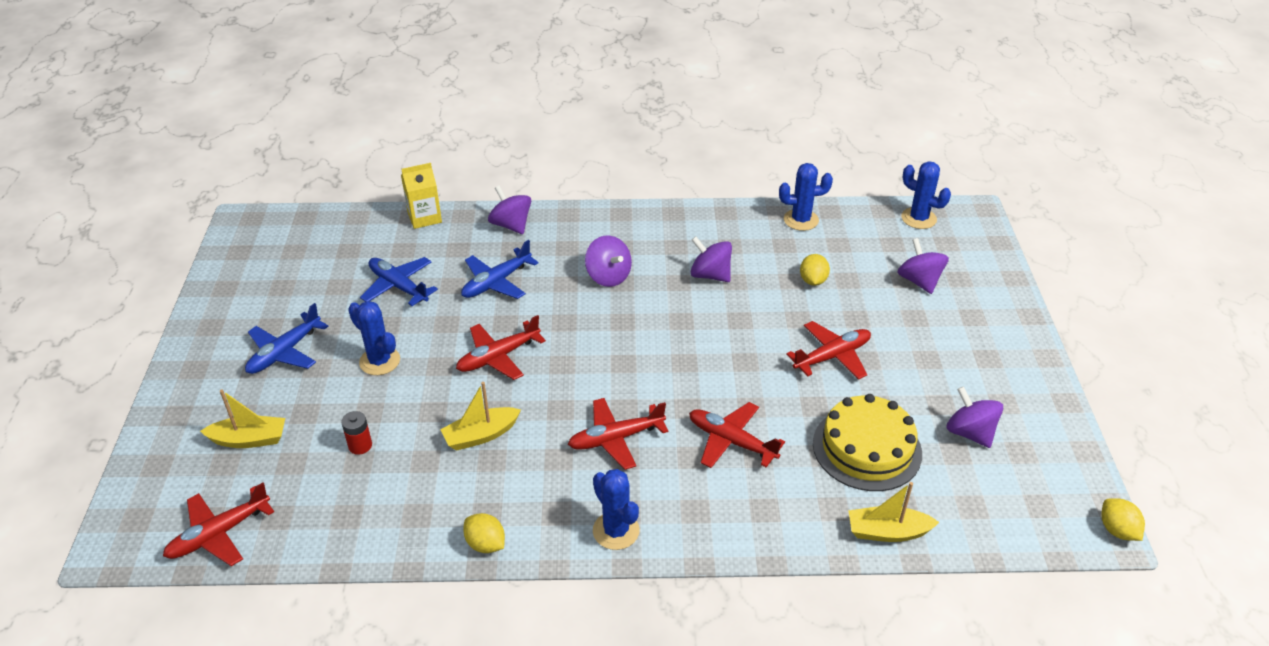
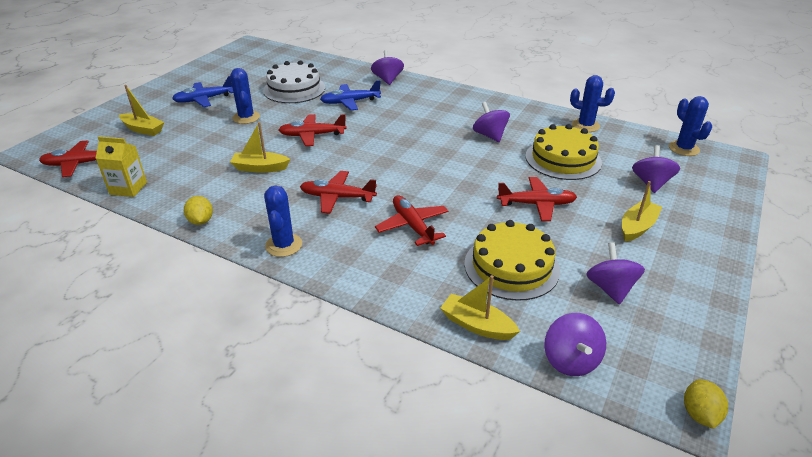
camera: 30 degrees right, 5 degrees down
(360, 445) = (192, 150): red battery -> none
(398, 286) = (294, 89): blue plane -> white cake
(424, 217) = (342, 64): yellow carton -> yellow carton (128, 188)
(608, 276) = (421, 118): purple spinning top -> purple spinning top (570, 360)
(813, 280) = (563, 159): yellow lemon -> yellow cake
(944, 346) = (637, 227): none -> yellow boat

